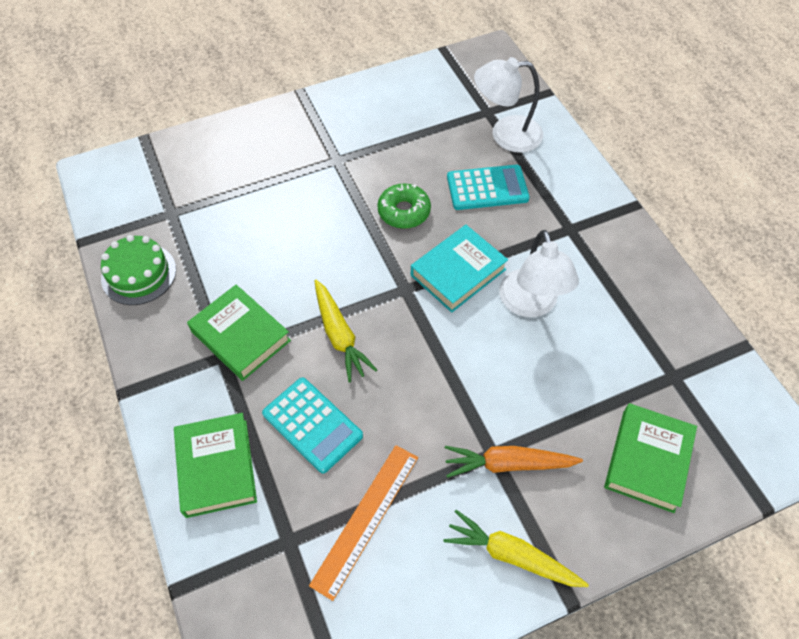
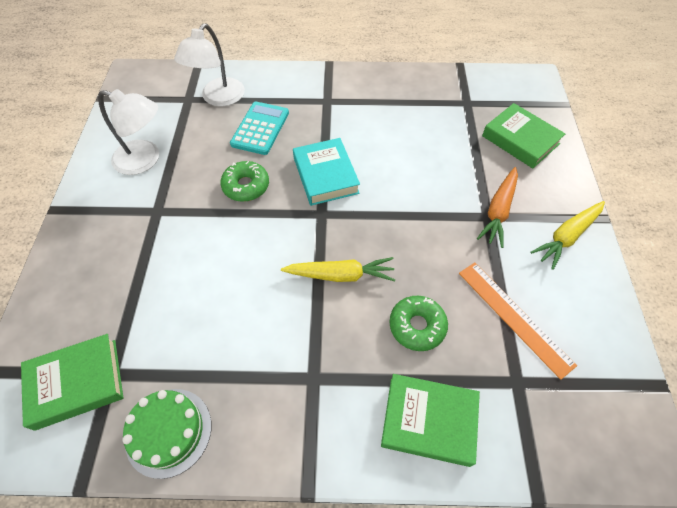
camera: 65 degrees left, 0 degrees up
(241, 336) = (300, 354): green book -> green book (77, 383)
(312, 425) = (417, 326): turquoise calculator -> green donut
(531, 304) = (377, 146): white lamp -> white lamp (145, 160)

